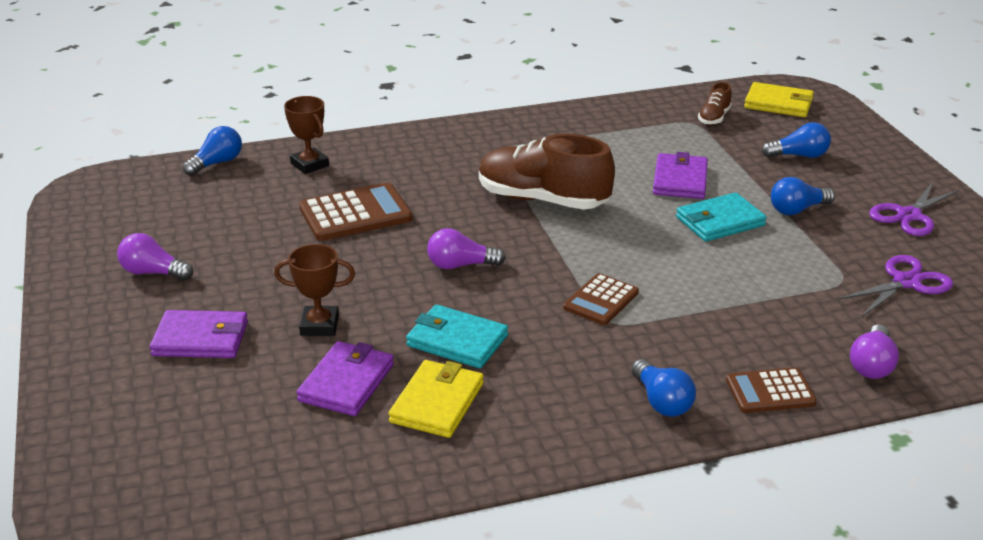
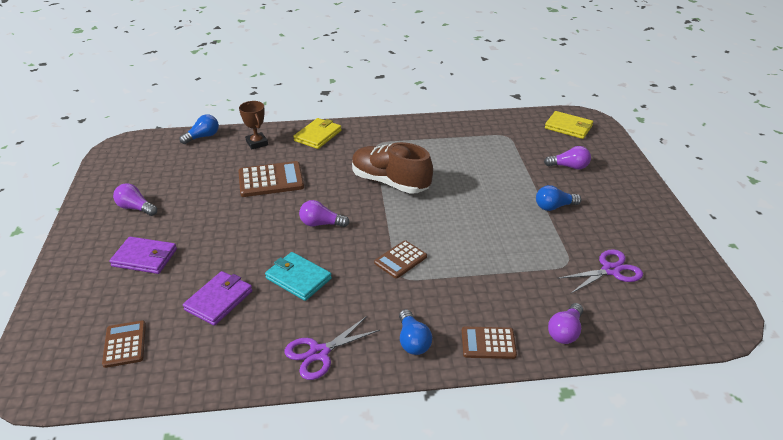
camera: 10 degrees right, 5 degrees up
(224, 457) = (125, 344): none -> brown calculator
(319, 325) = (218, 257): brown trophy -> none
(437, 403) = (269, 322): yellow wallet -> yellow wallet (318, 135)
(680, 180) = (483, 177): purple wallet -> none
(714, 118) = (522, 134): brown shoe -> none
(720, 221) = (499, 210): turquoise wallet -> none
(799, 155) = (569, 166): blue light bulb -> purple light bulb
(909, 215) = (629, 219): purple scissors -> purple scissors (319, 353)

